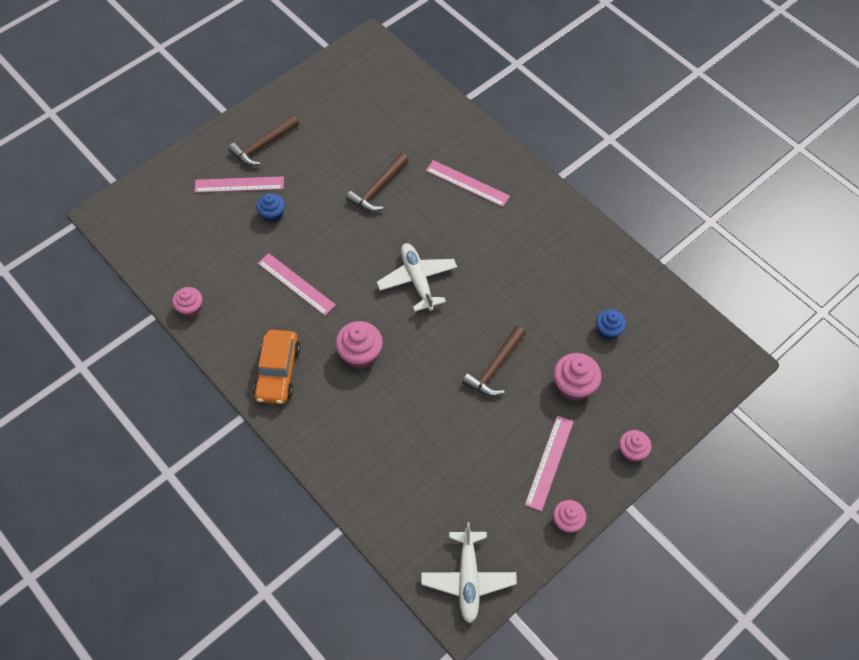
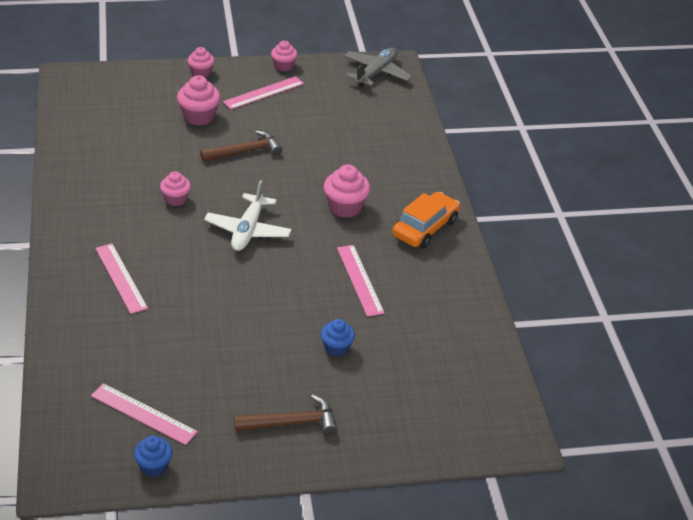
camera: 150 degrees left, 20 degrees down
(190, 308) = (474, 309): pink cupcake -> pink cupcake (176, 199)
(239, 185) = (349, 394): pink ruler -> pink ruler (143, 413)
(378, 188) = (210, 317): brown hammer -> none
(468, 579) = (376, 73): white plane -> grey plane
(608, 331) = (134, 131): blue cupcake -> blue cupcake (154, 466)

